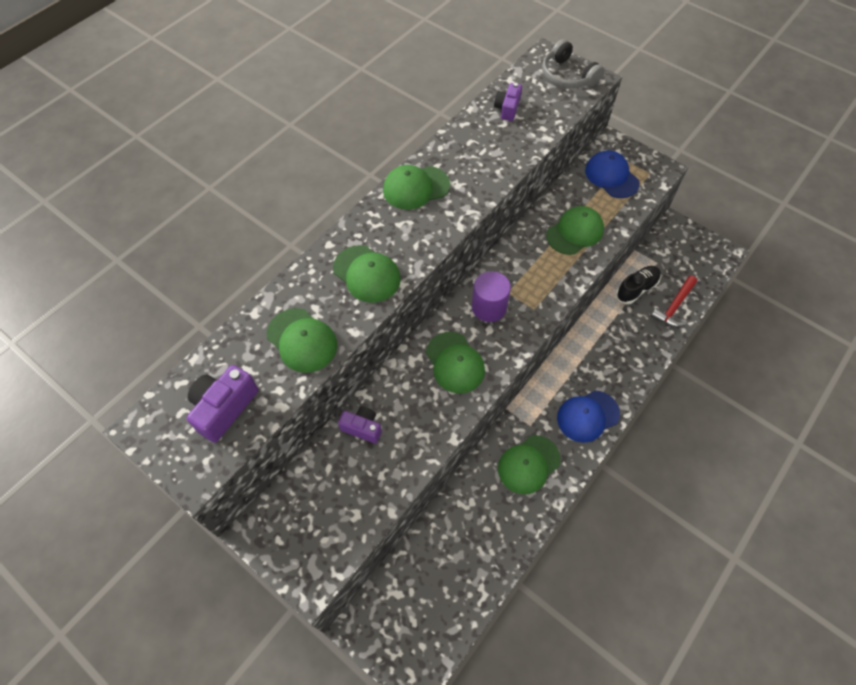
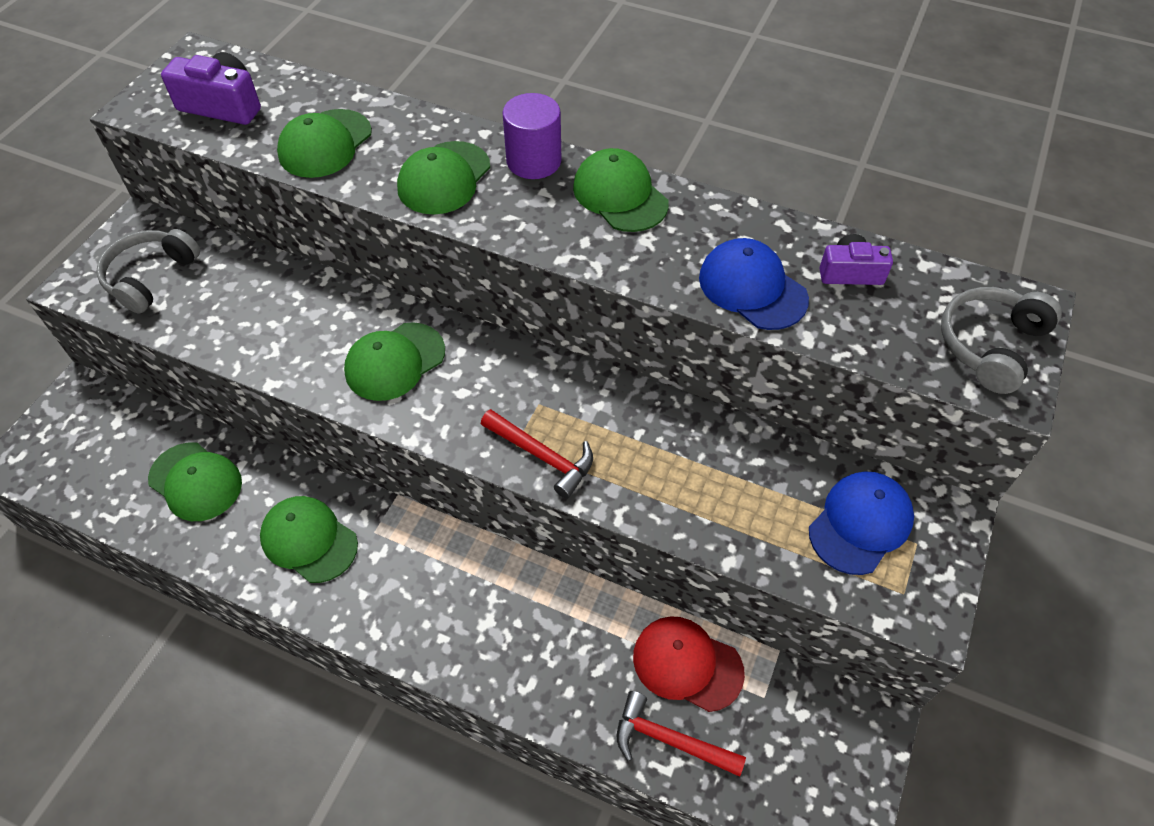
camera: 75 degrees right, 5 degrees down
(323, 520) = (150, 277): none -> grey headphones
(362, 428) = (278, 285): purple camera -> none
(489, 307) = (502, 384): purple cylinder -> purple cylinder (533, 161)
(545, 297) = (542, 456): none -> red hammer
(575, 232) = (697, 481): green cap -> green cap (195, 482)
(587, 416) = (404, 613): blue cap -> blue cap (752, 288)
(636, 289) = (687, 664): black shoe -> red cap

